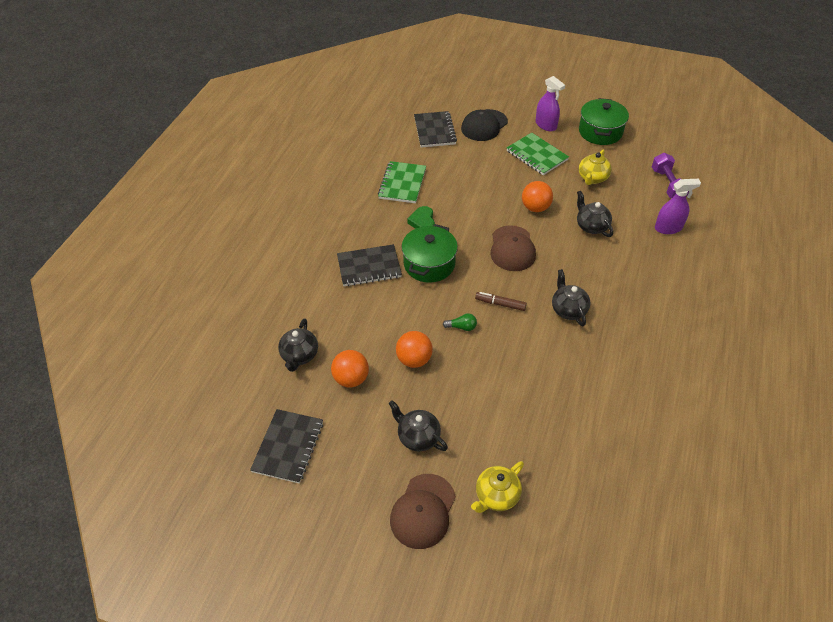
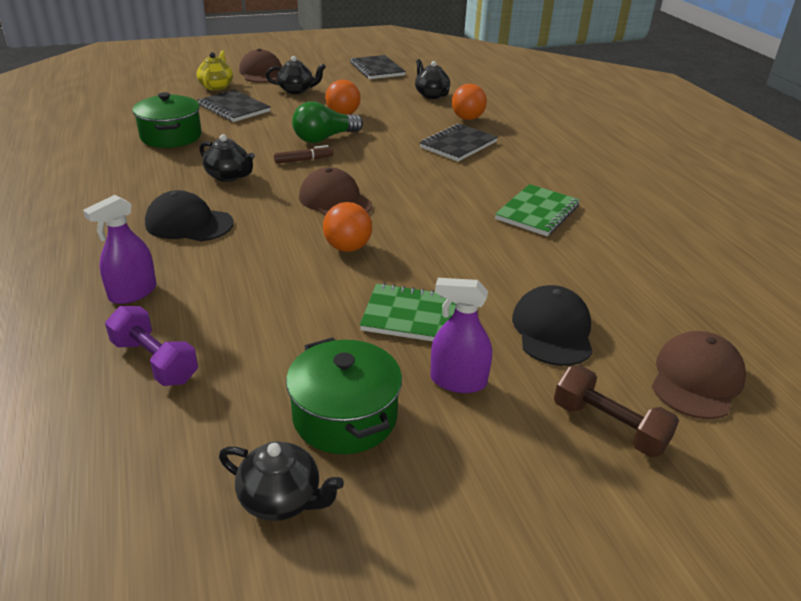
camera: 140 degrees right, 15 degrees down
(351, 378) = (378, 96): orange ball -> orange ball (467, 118)
(402, 184) = (537, 212): green notebook -> green notebook turned 60 degrees clockwise
(422, 222) = (461, 189): green heart -> none
(429, 264) = (407, 163): green pot -> green pot (171, 136)
(434, 131) = (605, 288): black notebook -> black notebook (234, 108)
(455, 89) = (696, 379): none -> brown cap
(462, 327) = (324, 138): green light bulb -> green light bulb, size x2.11
(508, 91) = (609, 426): none -> brown dumbbell
(591, 226) = (253, 254): black teapot -> black teapot (281, 499)
(592, 178) = (296, 318): yellow teapot -> none
(618, 270) = (189, 223): none -> black cap

